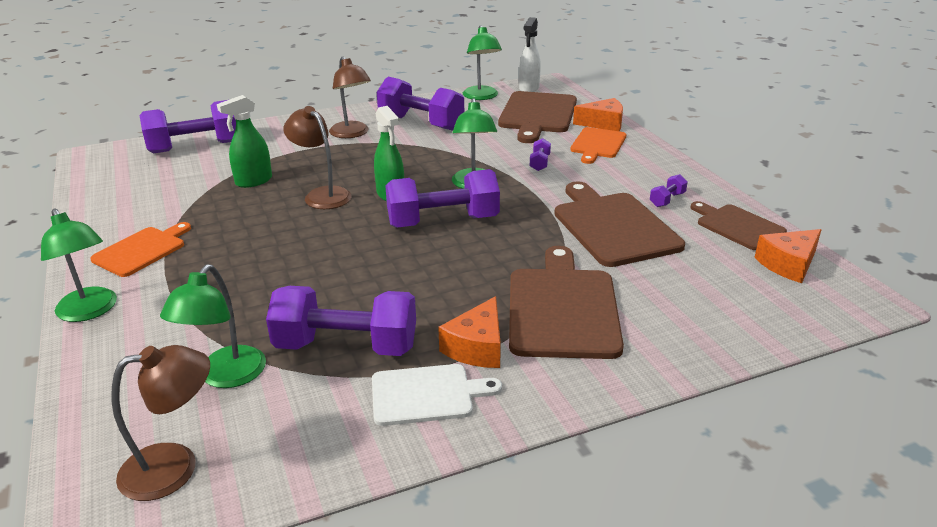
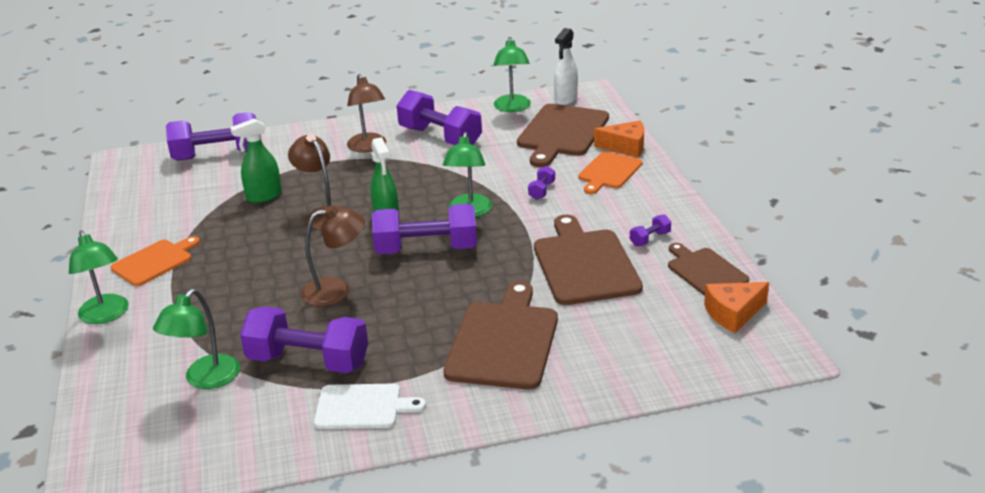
camera: 10 degrees right, 0 degrees up
(175, 467) = (156, 446): brown lamp -> brown lamp (336, 291)
(477, 347) = (417, 370): orange cheese -> none

